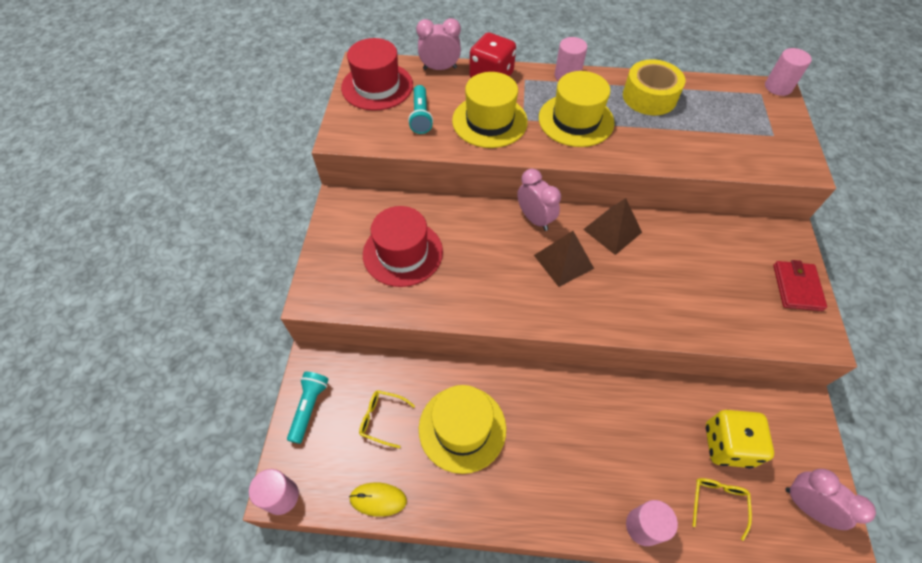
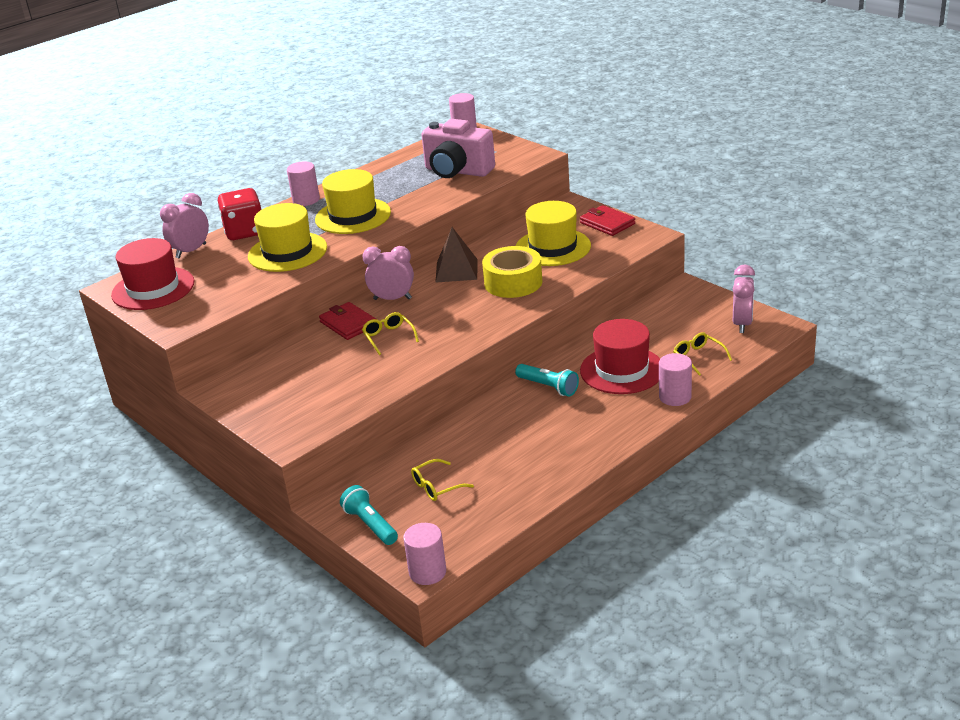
camera: 45 degrees left, 25 degrees down
(378, 499) = (499, 517): yellow mouse -> none
(403, 253) = (321, 376): red hat -> red hat (622, 370)
(421, 116) = (225, 281): turquoise flashlight -> turquoise flashlight (548, 387)
(462, 428) = (500, 447): yellow hat -> yellow hat (553, 247)
(479, 217) = (348, 324): none -> red wallet
(485, 257) = (389, 337): none -> yellow glasses
(563, 261) = (448, 304): brown pyramid -> none
(649, 97) = (386, 178): yellow tape -> yellow tape (513, 282)
(712, 134) = (457, 171): none -> pink camera
(727, 445) = (669, 332): yellow dice -> none
(806, 505) = (742, 324): pink clock -> pink clock turned 105 degrees clockwise

